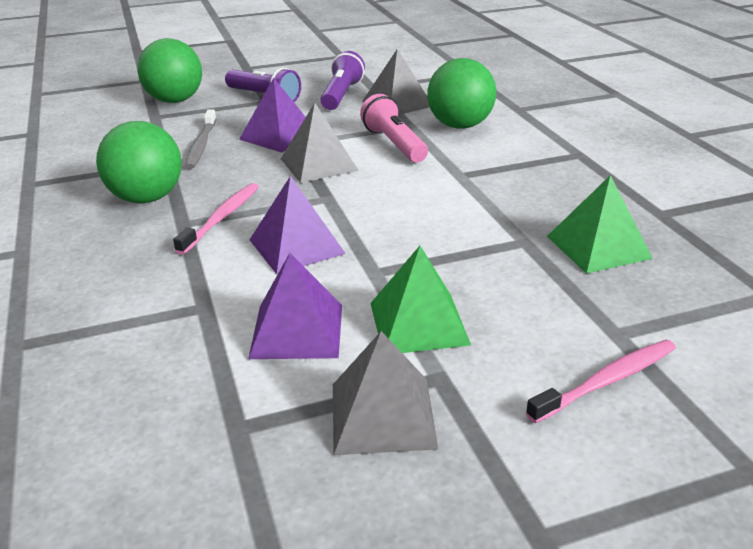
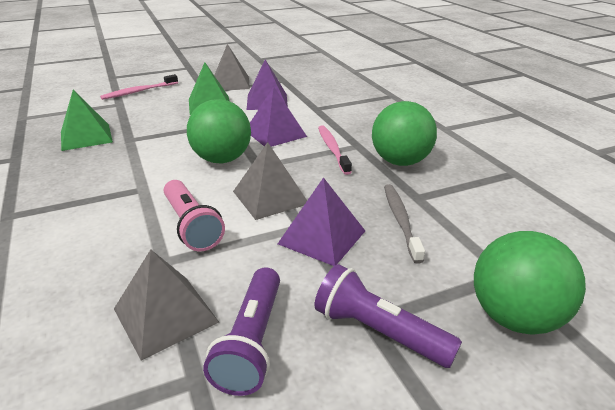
camera: 175 degrees right, 0 degrees up
(222, 218) = (332, 149): pink toothbrush -> pink toothbrush turned 150 degrees clockwise
(460, 126) = (101, 260): green ball -> green ball (222, 159)

